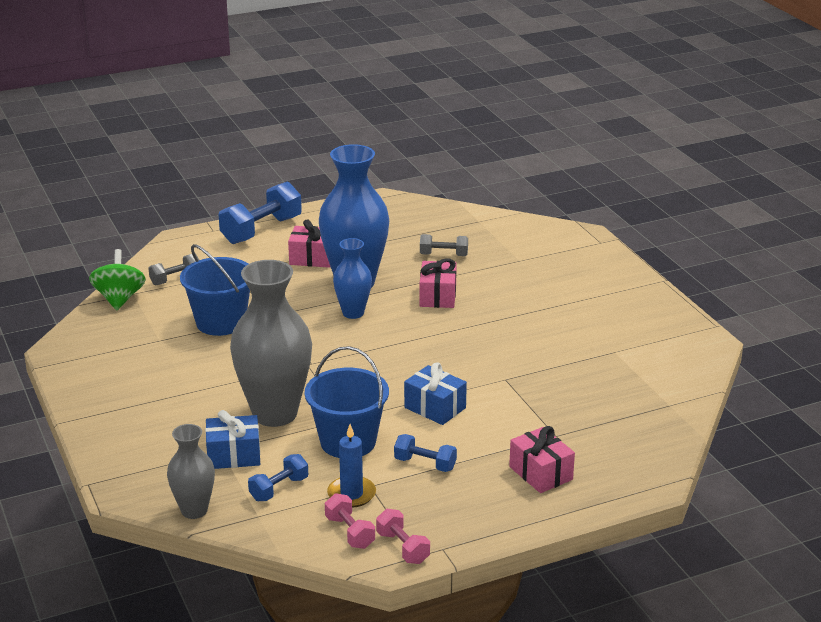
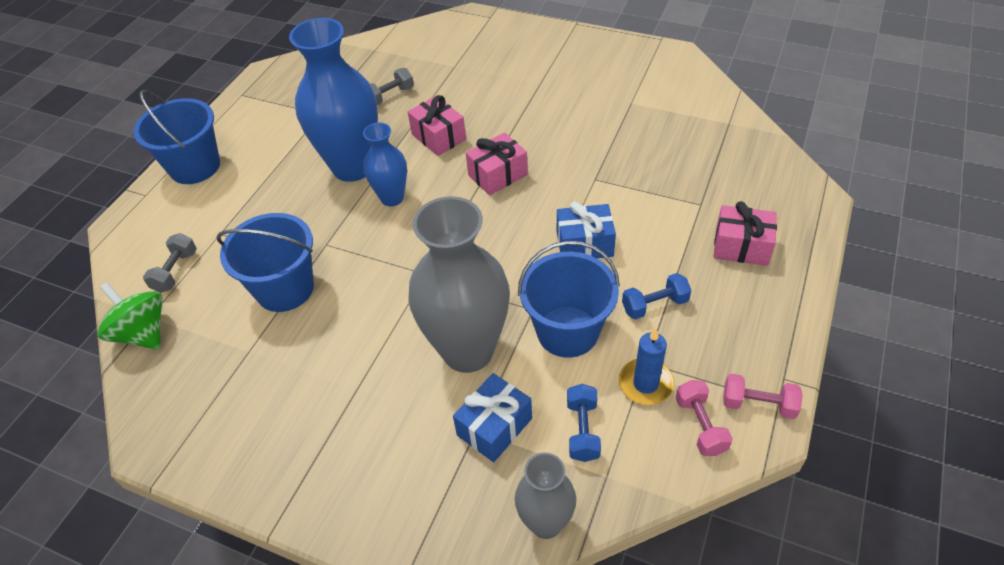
camera: 40 degrees left, 20 degrees up
(261, 230) = (195, 167): blue dumbbell -> blue bucket
(312, 258) = (282, 166): pink gift -> pink gift (497, 175)
(350, 532) = (700, 425): pink dumbbell -> pink dumbbell turned 60 degrees clockwise

